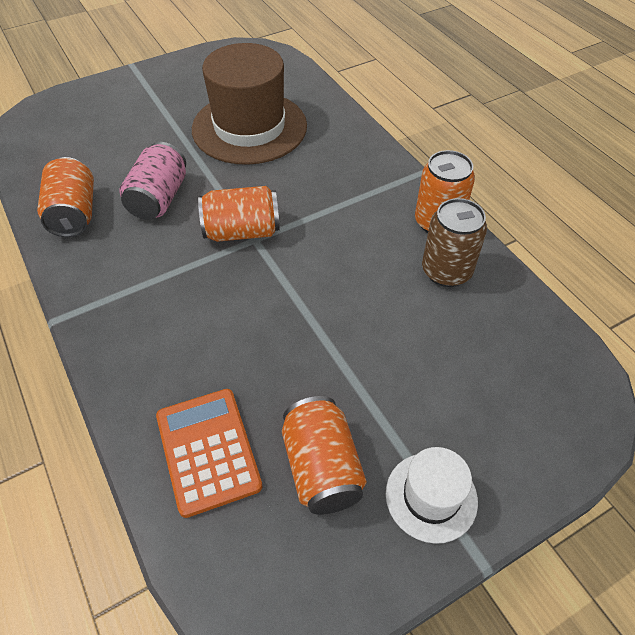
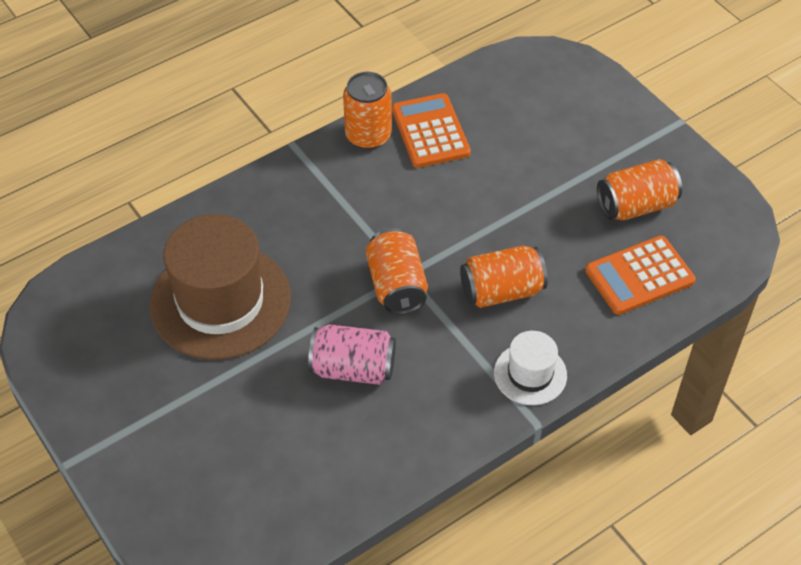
camera: 95 degrees left, 0 degrees up
(74, 214) = (385, 446): orange can -> orange can (501, 291)
(431, 497) = (642, 145): white hat -> white hat (530, 374)
(446, 271) = (430, 131): brown can -> orange calculator

